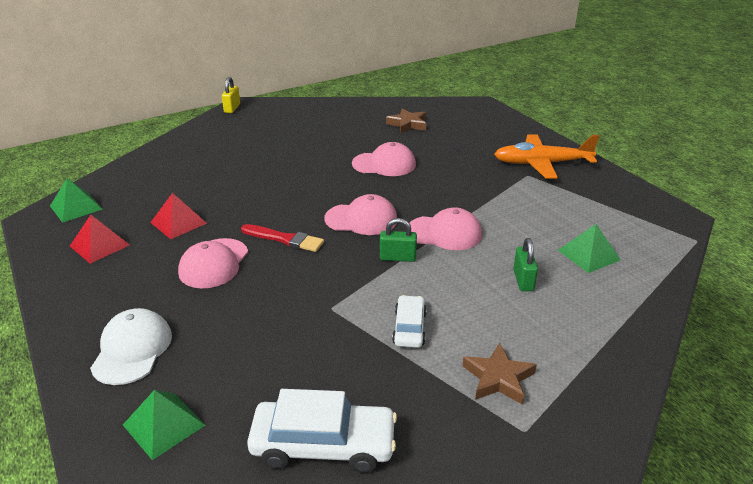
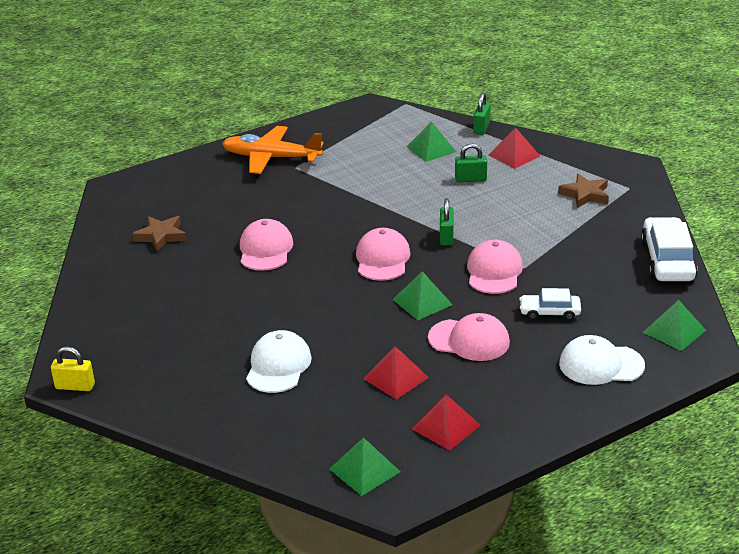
camera: 90 degrees left, 0 degrees up
(220, 172) = (278, 366): none -> white cap
(285, 239) = (422, 302): red brush -> green pyramid
(409, 328) = (541, 230): white car -> white car (549, 312)
(444, 233) = (404, 213): pink cap -> pink cap (494, 271)
(542, 164) = (272, 158): orange plane -> orange plane turned 105 degrees clockwise
(592, 320) = (514, 155): none -> red pyramid
(658, 296) = (481, 128): none -> green padlock

